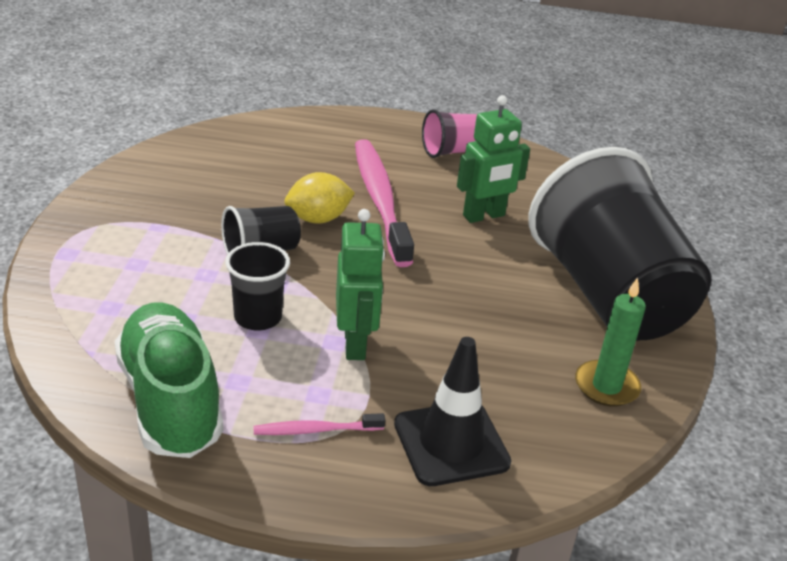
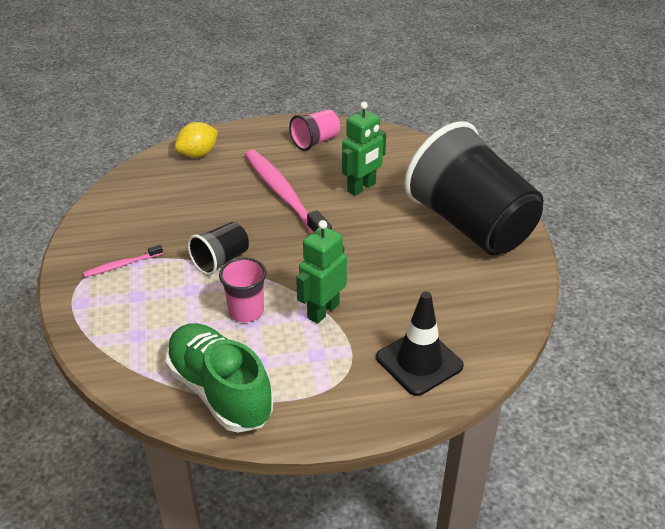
camera: 15 degrees left, 5 degrees up
(258, 317) = (246, 311): black cup -> pink cup
(316, 430) = (328, 380): pink toothbrush -> pink toothbrush (122, 265)
(318, 219) = (248, 222): yellow lemon -> yellow lemon (198, 154)
(355, 344) = (323, 311): green robot -> green robot turned 120 degrees counterclockwise
(606, 386) = (497, 291): green candle -> none

